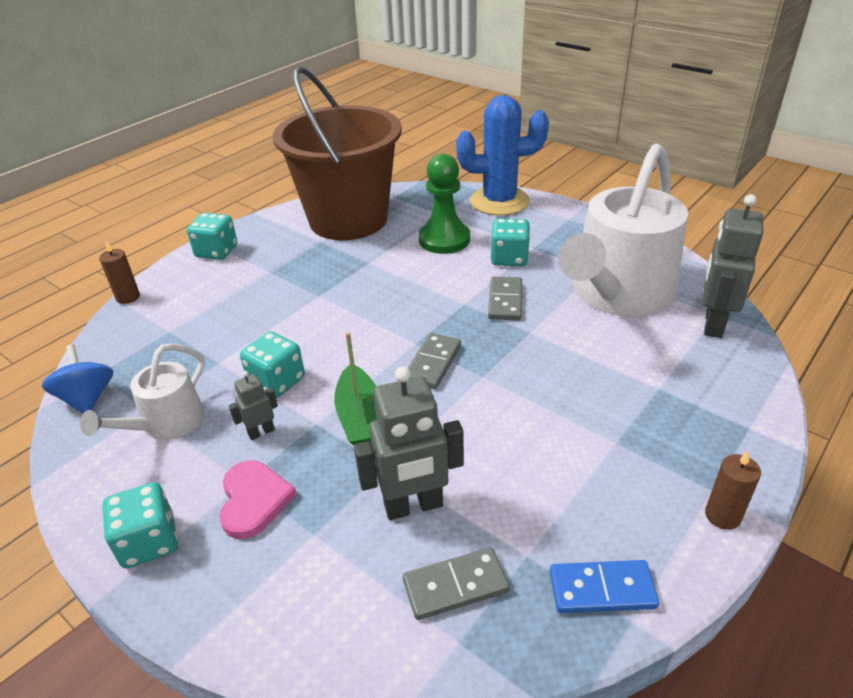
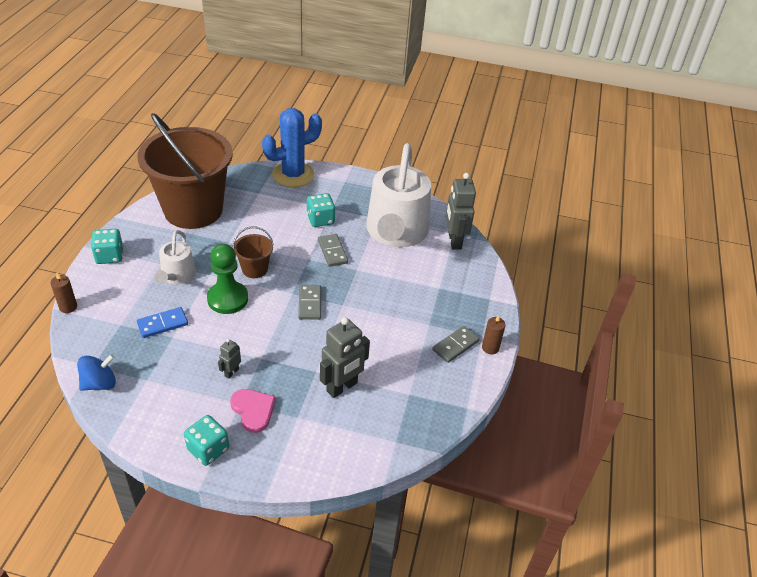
camera: 30 degrees left, 5 degrees up
(87, 398) = (99, 383): blue spinning top -> blue spinning top turned 105 degrees clockwise
(166, 423) = (167, 384): white watering can -> white watering can (177, 276)
(277, 381) = (220, 339): turquoise dice -> none
(360, 417) = (285, 347): green boat -> none
(382, 301) = (254, 269): none -> brown bucket
(444, 239) = (271, 213): green pawn -> green pawn (227, 299)
(455, 585) = (382, 418): grey domino -> grey domino (455, 345)
(602, 589) = (449, 398): blue domino -> blue domino (162, 324)

